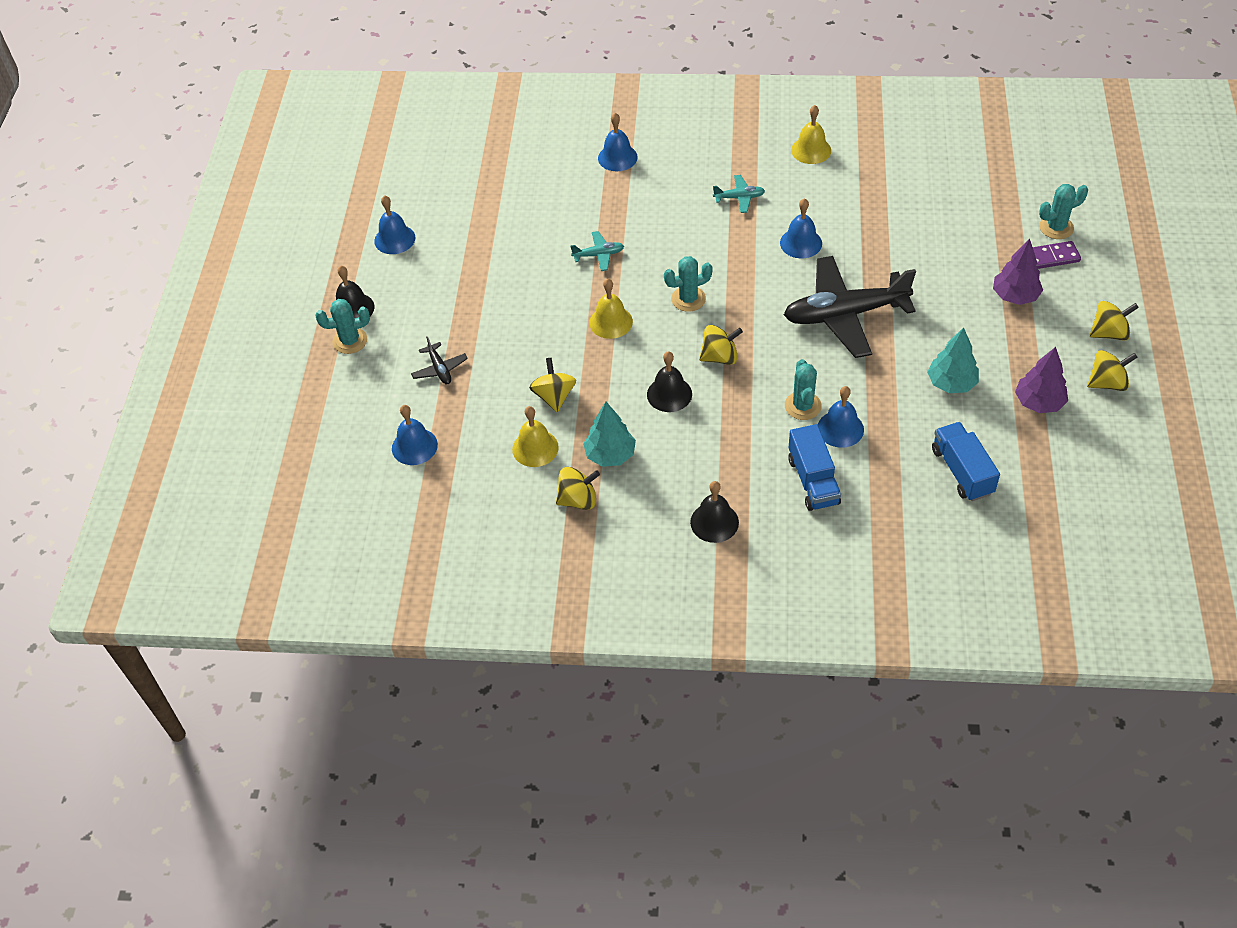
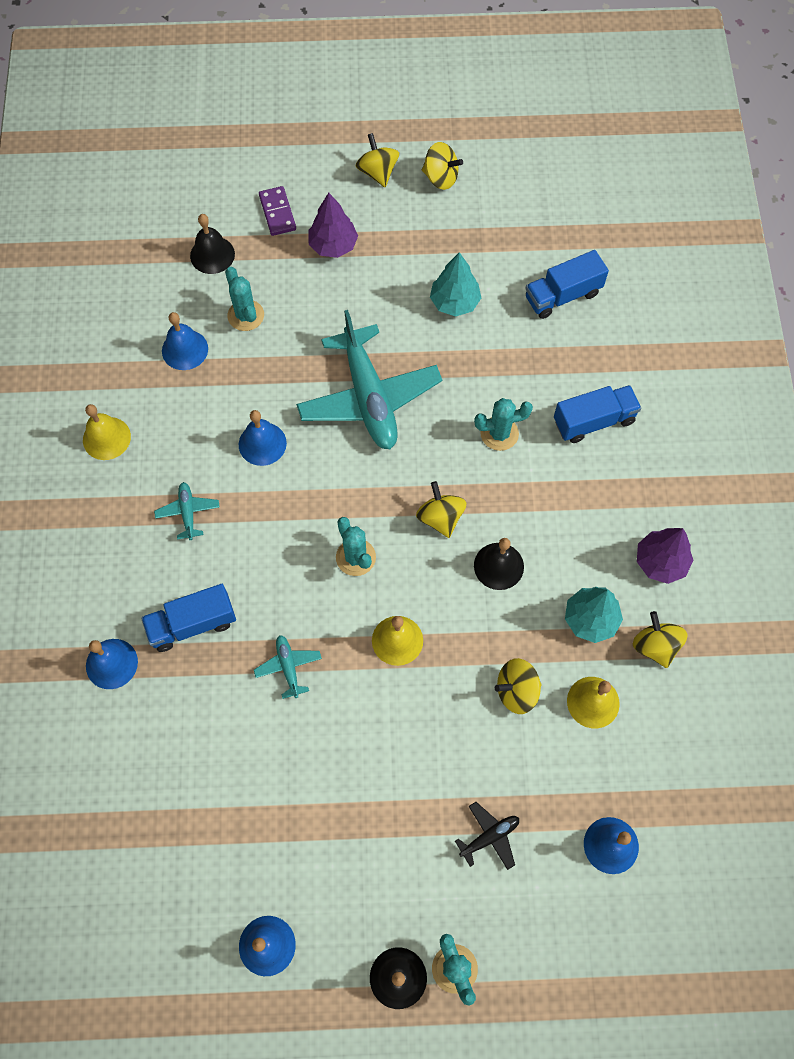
camera: 100 degrees left, 15 degrees up
(642, 200) = (192, 624): none -> blue truck
(714, 522) = (659, 508): black bell -> black bell (212, 255)
(840, 429) = (525, 398): blue bell -> blue bell (185, 349)
(845, 314) = (369, 397): black plane -> turquoise plane
(1039, 402) = (471, 232): purple tree -> purple tree (660, 562)
(1056, 227) = (234, 206): turquoise cactus -> turquoise cactus (246, 315)
(1107, 383) = (440, 178): yellow spinning top -> yellow spinning top turned 135 degrees clockwise

